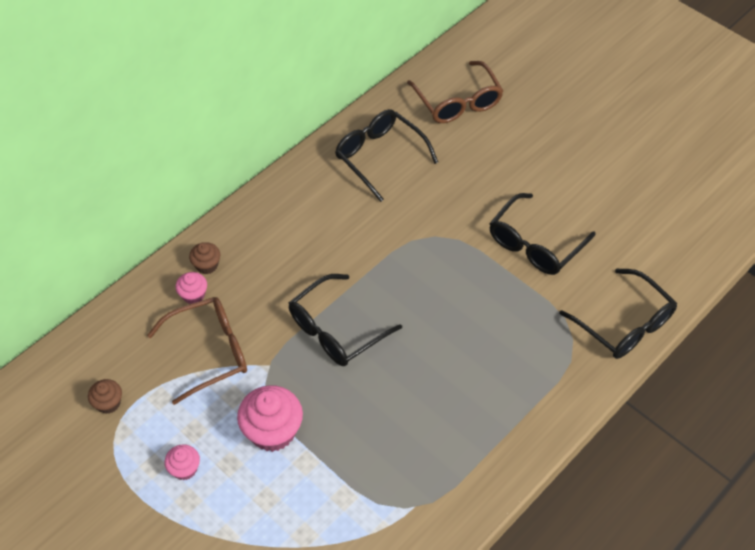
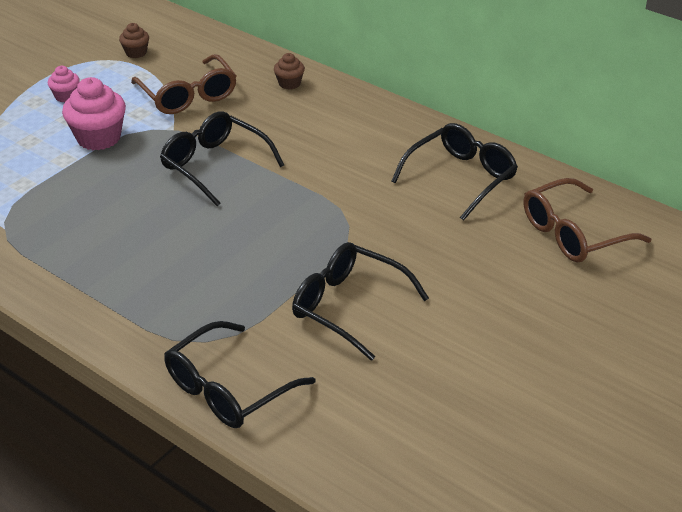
camera: 85 degrees right, 15 degrees down
(193, 295) = (253, 80): pink cupcake -> none

